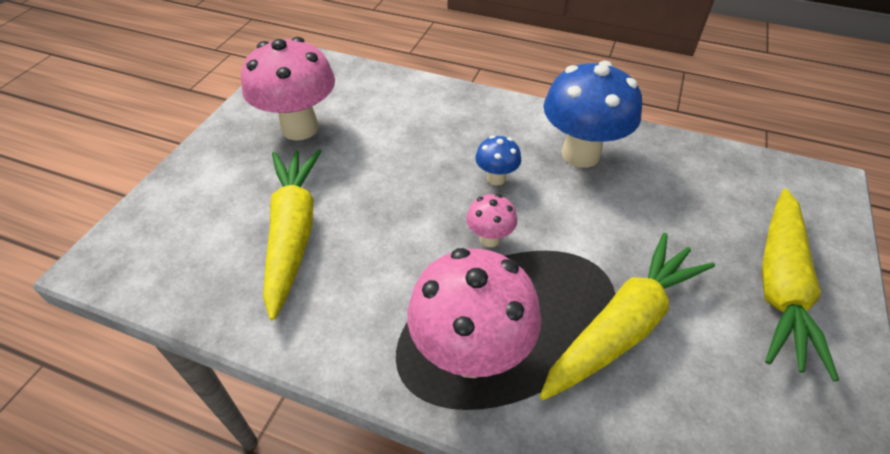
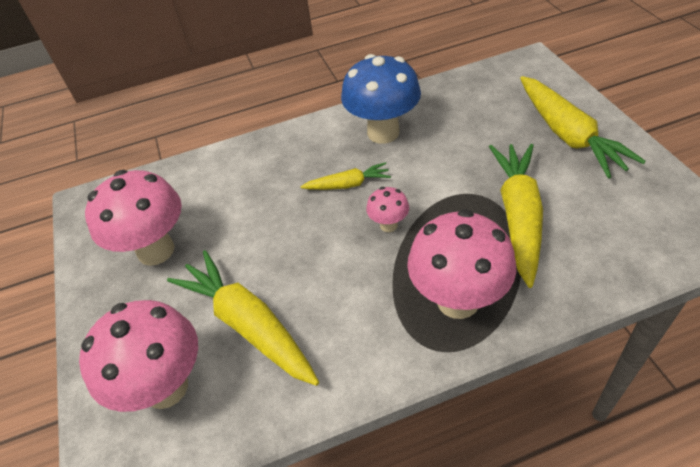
camera: 35 degrees left, 0 degrees up
(194, 233) = (166, 387): none -> pink mushroom
(496, 178) = (348, 184): blue mushroom -> yellow carrot

